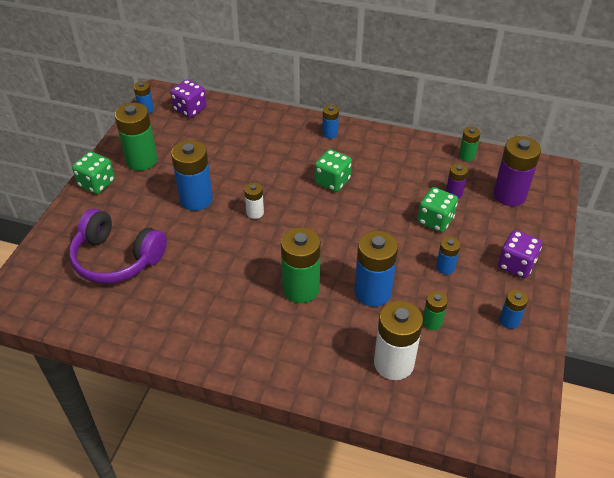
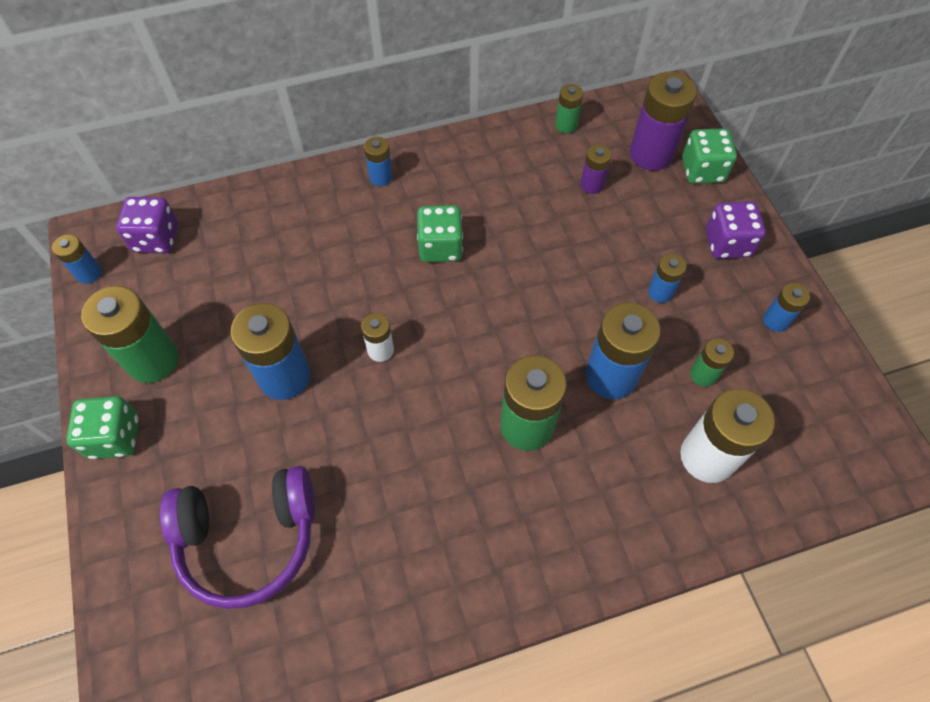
camera: 35 degrees left, 15 degrees up
(435, 220) = (601, 234): green dice -> green dice (702, 170)

